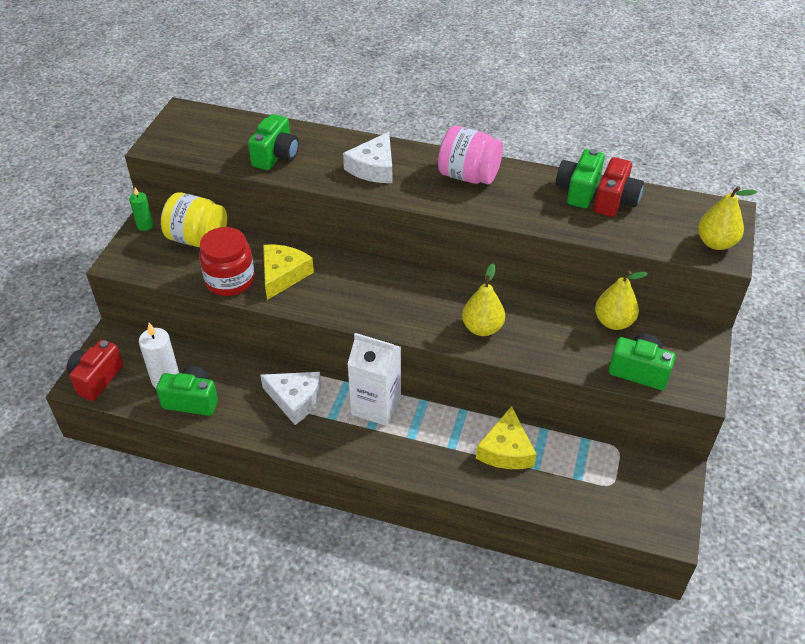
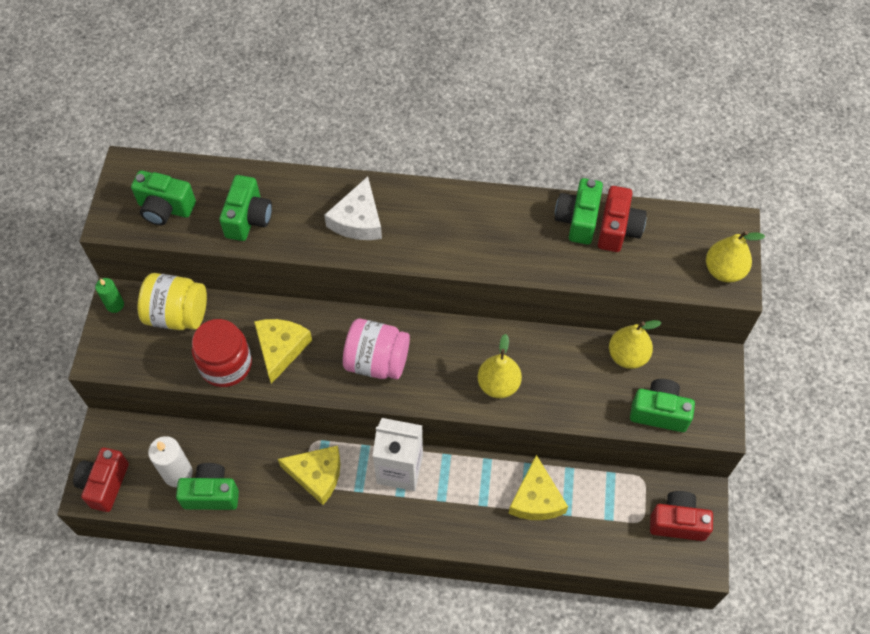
camera: 10 degrees left, 15 degrees up
(206, 141) = (165, 208): none -> green camera
(295, 399) = (316, 475): white cheese -> yellow cheese
(468, 176) = (461, 216): pink jar -> pink jar (377, 361)
(649, 491) = (677, 522): none -> red camera

